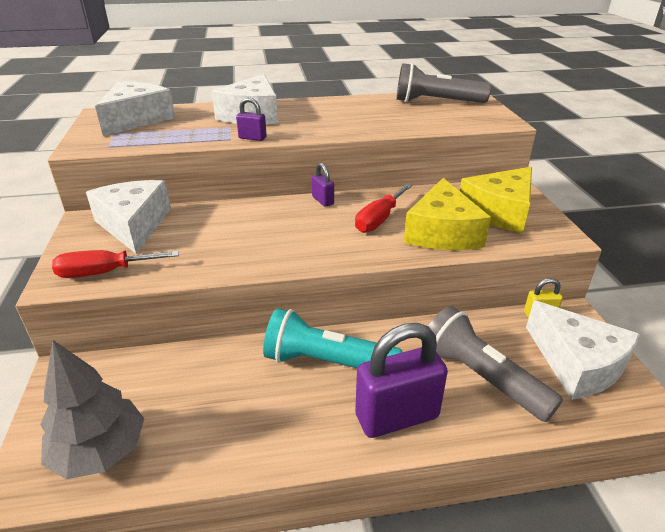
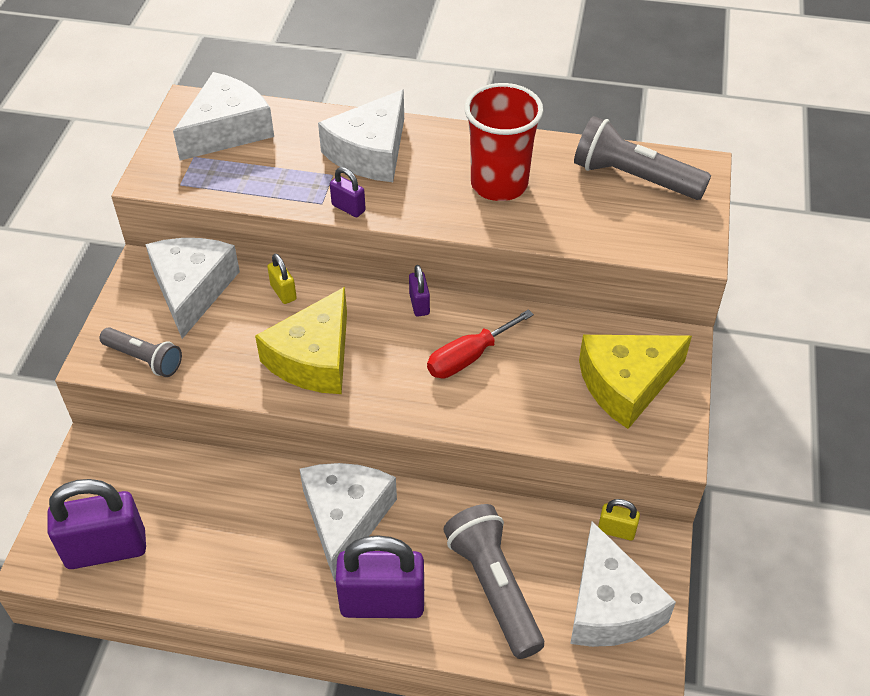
camera: 20 degrees right, 15 degrees up
(100, 451) = (106, 549): grey tree -> purple padlock
(104, 273) = (144, 359): red screwdriver -> grey flashlight
(213, 213) = (283, 292): none -> yellow padlock
(327, 362) = (345, 518): turquoise flashlight -> white cheese
(353, 115) = (499, 184): none -> red cup
(442, 232) = (530, 400): yellow cheese -> yellow cheese (314, 358)

